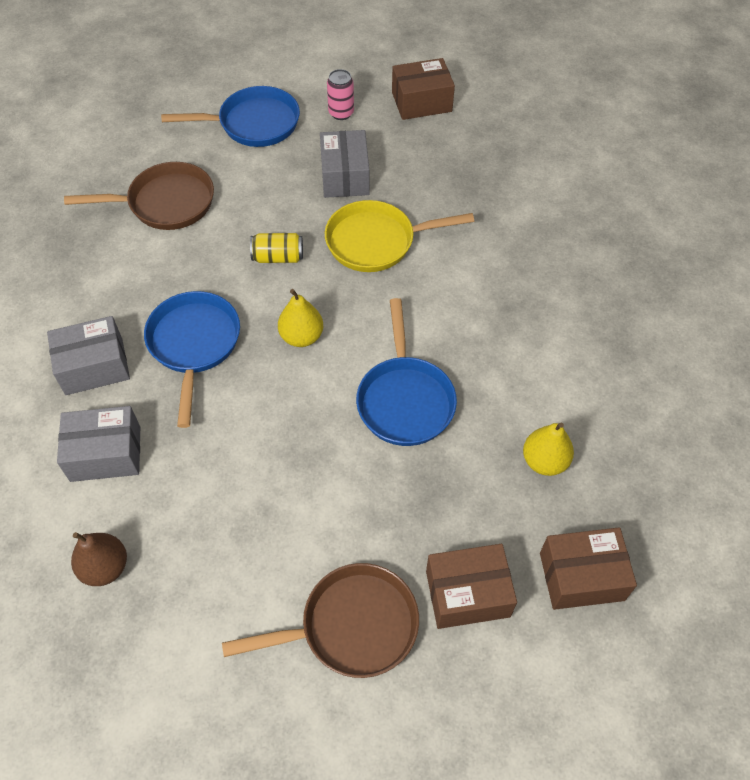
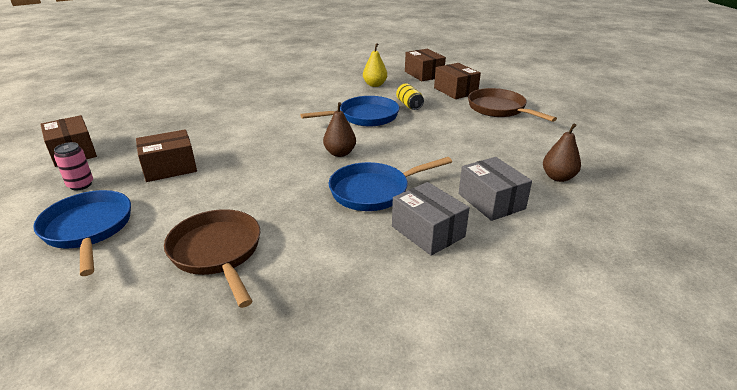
camera: 110 degrees left, 25 degrees down
(278, 257) = (270, 177): yellow can -> yellow can (409, 105)
(301, 336) = (340, 153): yellow pear -> brown pear
(345, 176) = (170, 168): grey box -> brown box
(376, 241) = (241, 144): yellow pan -> none

